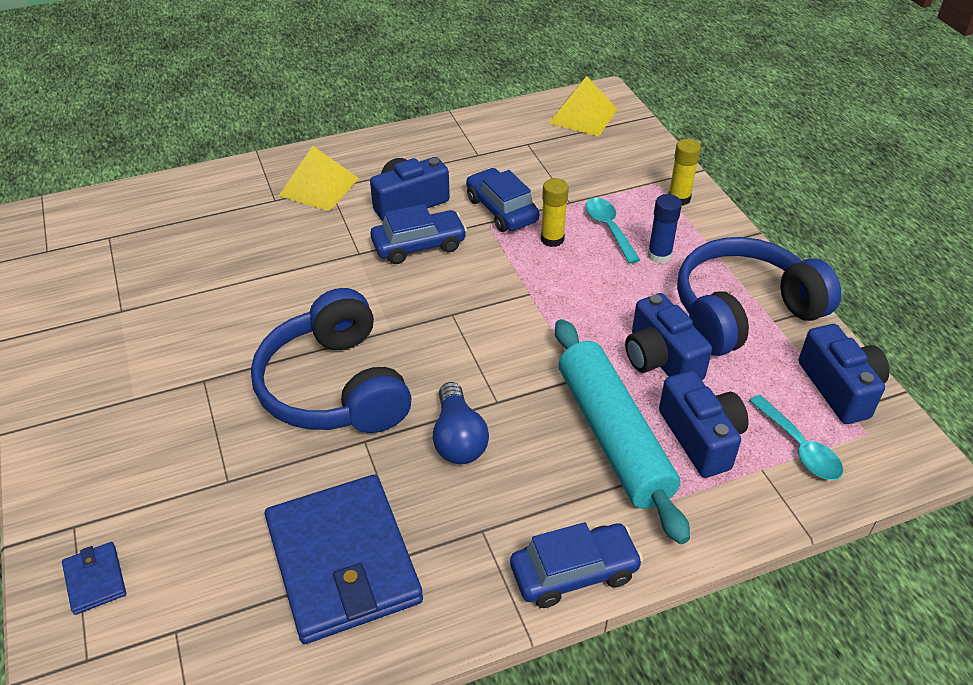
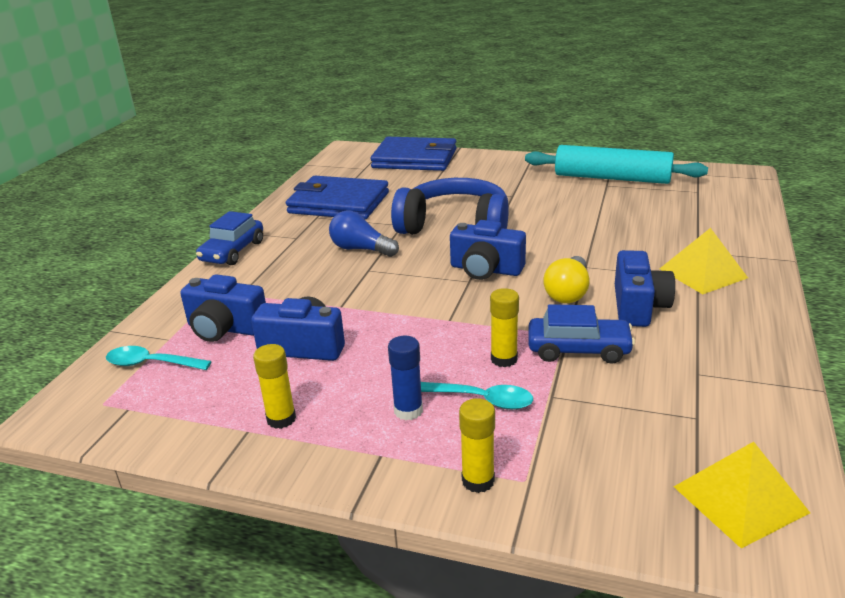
camera: 130 degrees right, 15 degrees down
(95, 580) = (414, 159): blue wallet -> blue wallet, size x2.41
(419, 245) = (568, 292): blue car -> yellow light bulb
(614, 436) = (280, 297): turquoise rolling pin -> turquoise rolling pin (611, 178)
(743, 311) = (281, 419): blue headphones -> yellow glue stick
(840, 388) = (145, 418): blue camera -> blue camera (485, 269)

